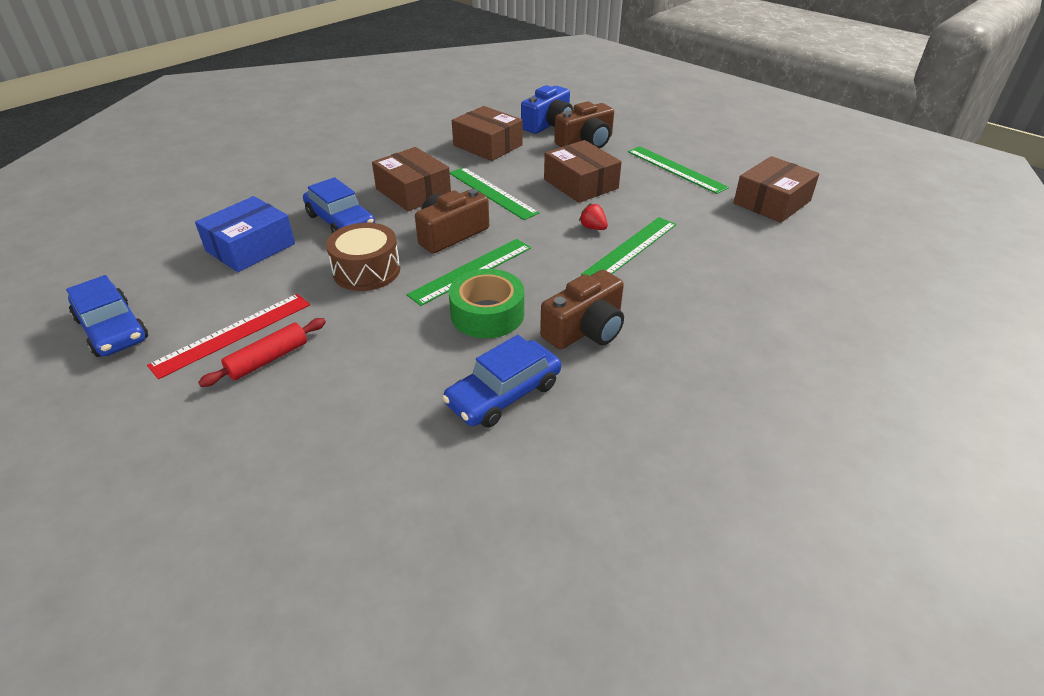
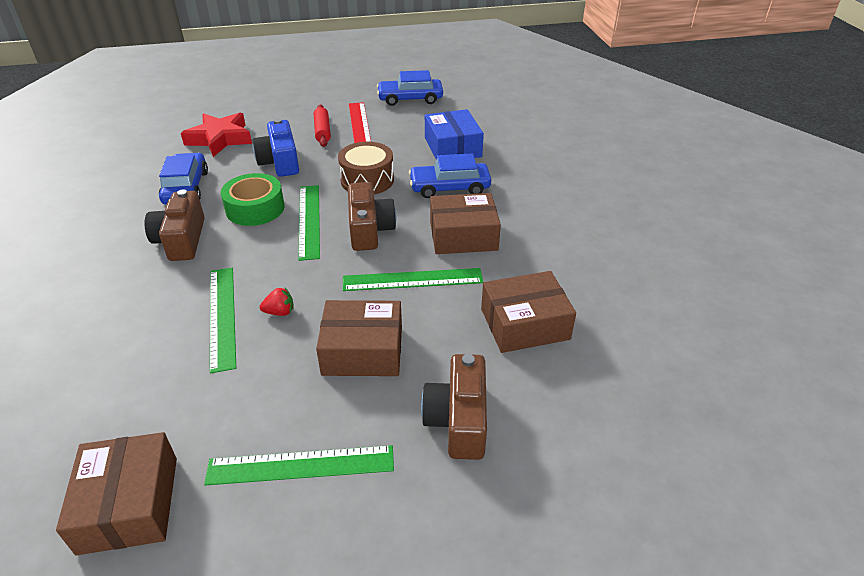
camera: 125 degrees right, 0 degrees up
(360, 450) = (220, 139): none -> red star
(549, 124) = (546, 413): blue camera -> blue camera (280, 162)

